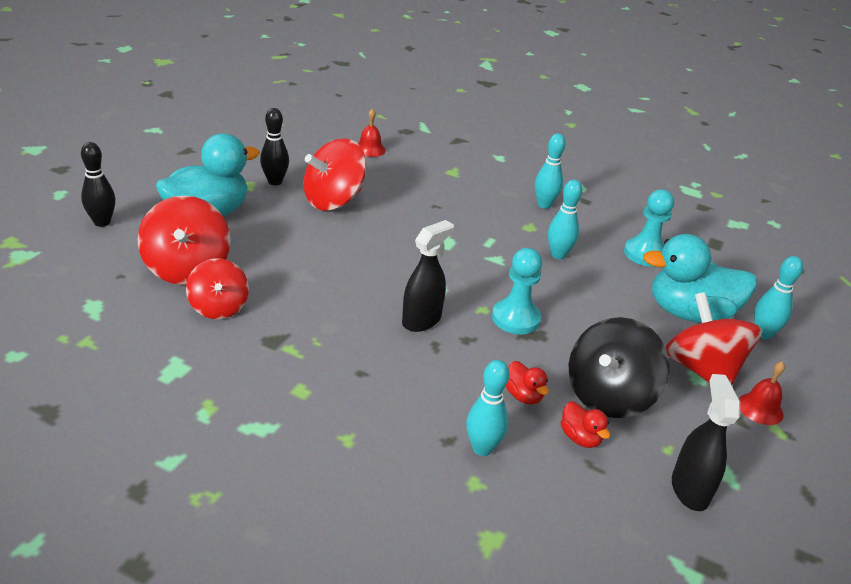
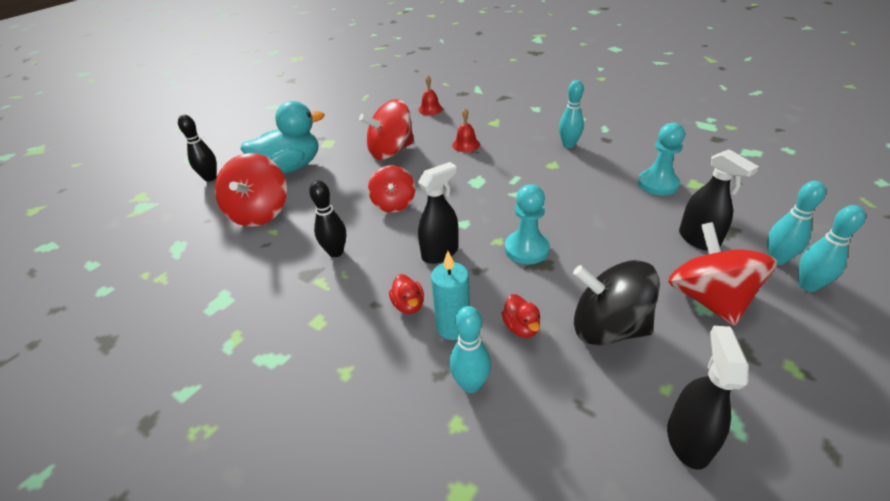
camera: 15 degrees right, 5 degrees up
(219, 307) = (273, 245): red spinning top -> red spinning top (394, 204)
(275, 182) = (349, 139): black bowling pin -> black bowling pin (336, 252)
(452, 395) = (453, 327): none -> turquoise candle
(558, 255) = (575, 188): turquoise bowling pin -> turquoise bowling pin (808, 285)
(580, 438) = (572, 374): red duck -> red duck (408, 305)
(609, 396) = (608, 327): black spinning top -> black spinning top turned 60 degrees clockwise
(689, 313) = (698, 240): turquoise duck -> black spray bottle
(760, 408) = (773, 342): red bell -> red bell (466, 145)

